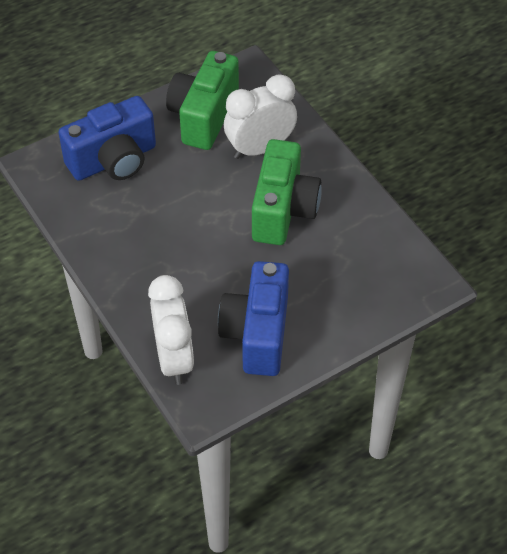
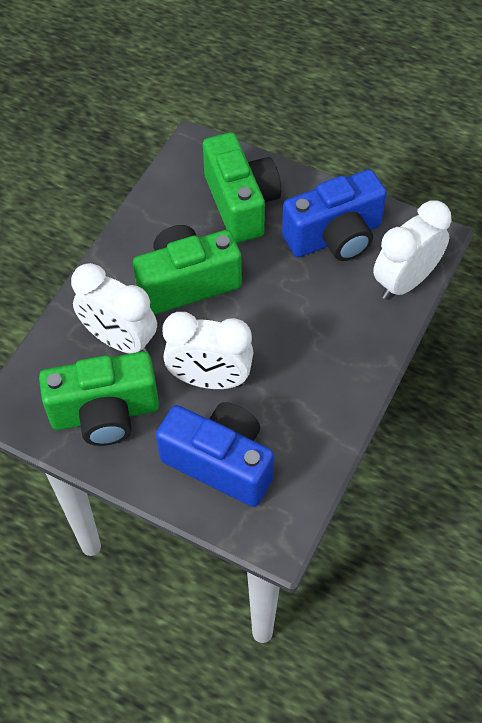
camera: 120 degrees left, 5 degrees up
(184, 184) = (210, 379): none -> white clock
(342, 285) = (241, 203): none -> green camera

